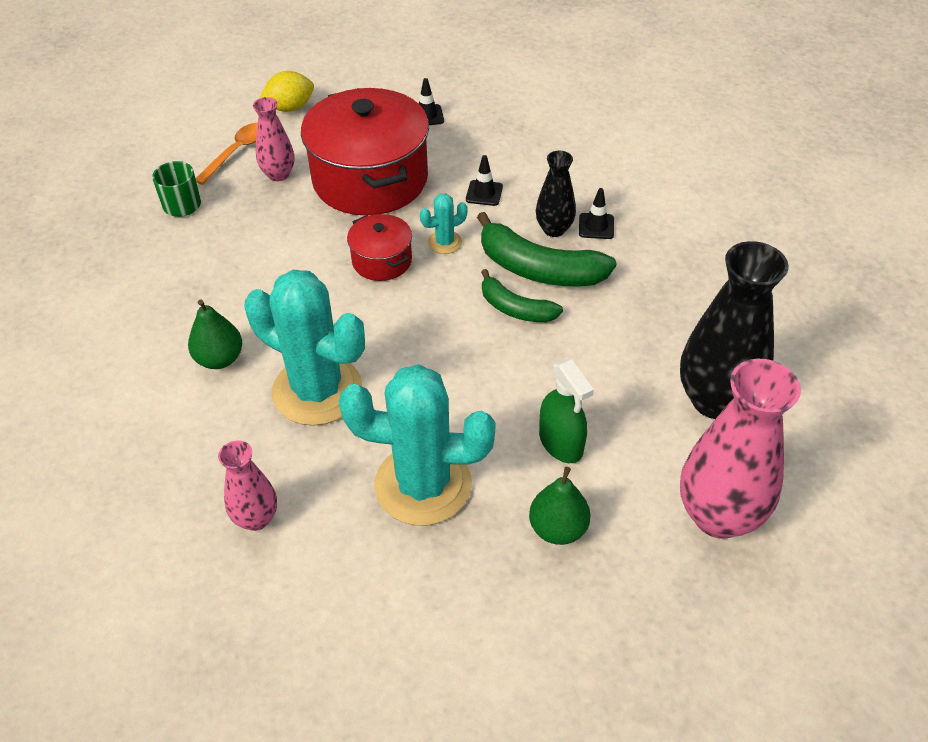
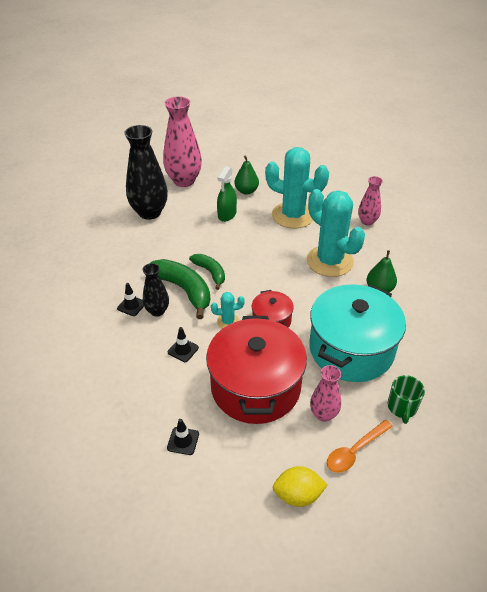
camera: 160 degrees left, 5 degrees down
(255, 253) = (351, 349): none -> turquoise pot
(561, 443) = (227, 214): green spray bottle -> green spray bottle turned 150 degrees counterclockwise

